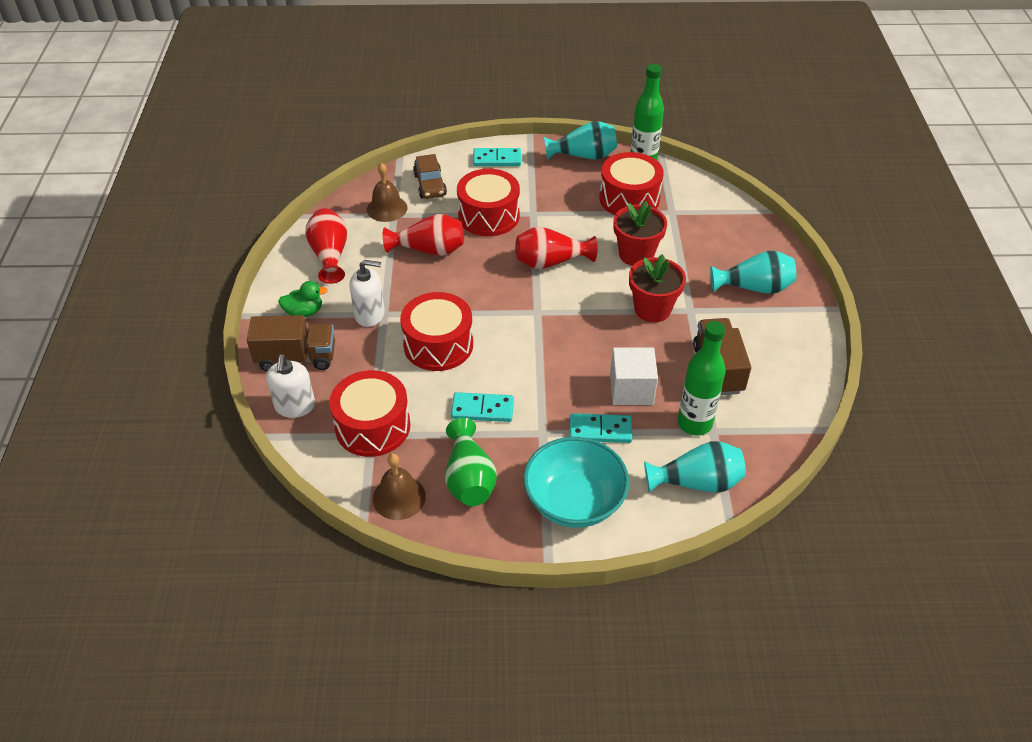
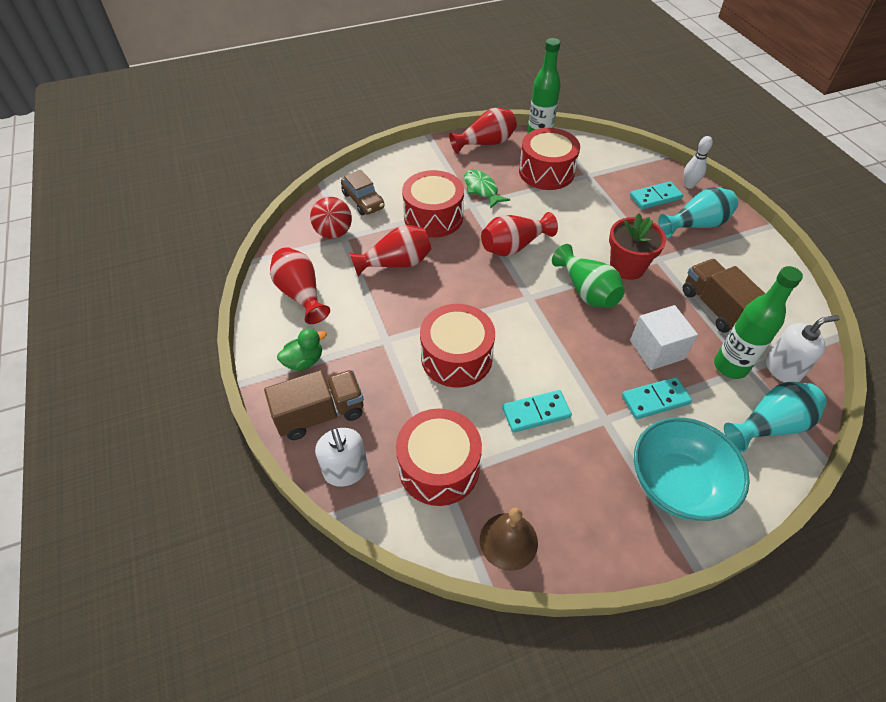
camera: 20 degrees left, 5 degrees up
(370, 314) = (373, 345): white soap dispenser -> white soap dispenser (783, 368)
(387, 208) = (334, 233): brown bell -> red ball
(469, 479) = (566, 494): green vase -> green vase (586, 291)
(497, 159) = (412, 163): turquoise domino -> turquoise domino (655, 197)
(552, 201) = (482, 189): none -> green fish
(583, 156) = (485, 143): turquoise vase -> red vase
(636, 254) = (582, 220): red flower pot -> none
(775, 247) = (689, 185): none -> white bowling pin

